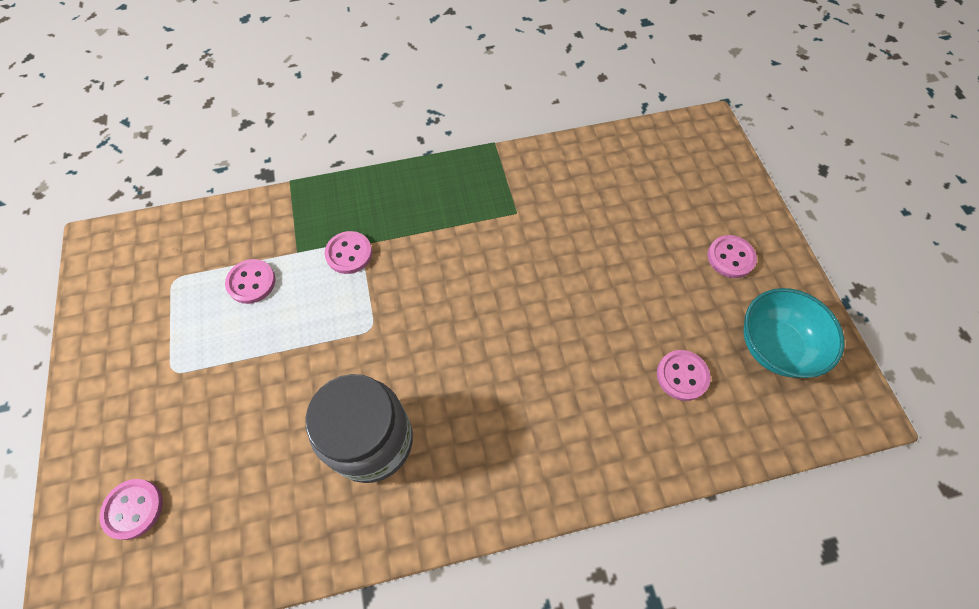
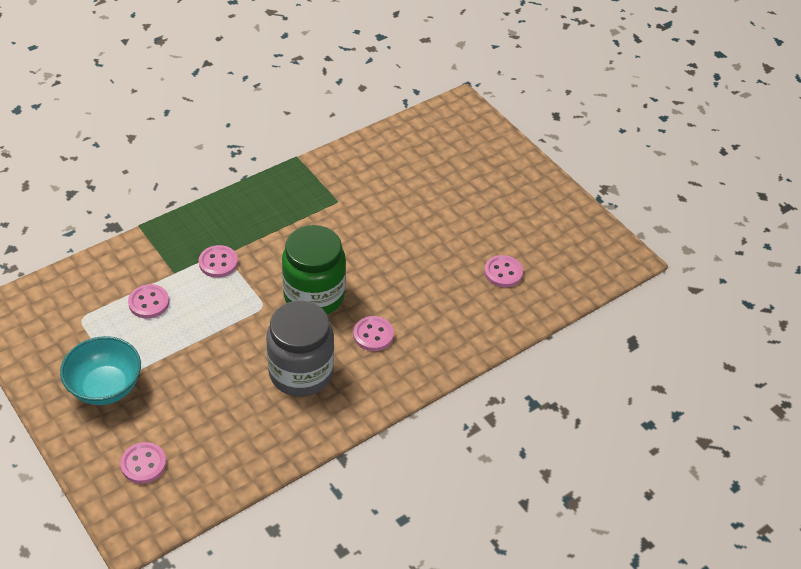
camera: 25 degrees left, 15 degrees down
(435, 333) = (314, 296): none -> green jar
(730, 257) = (509, 190): pink button -> pink button (373, 335)
(774, 346) = (559, 237): turquoise bowl -> turquoise bowl (105, 387)

